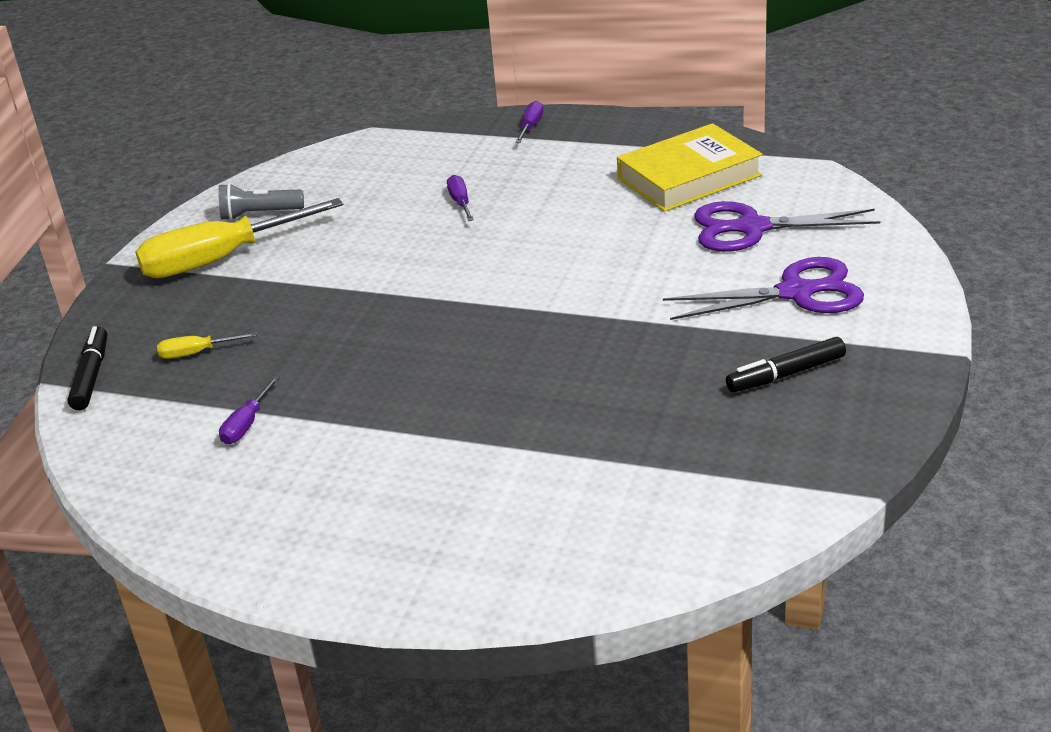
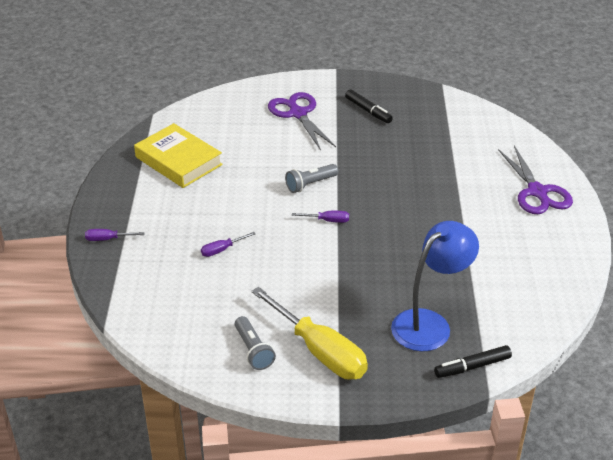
camera: 110 degrees left, 5 degrees up
(196, 353) = (429, 323): yellow screwdriver -> blue lamp
(246, 425) = (484, 277): purple screwdriver -> purple screwdriver (328, 220)
(575, 285) = (310, 184): none -> grey flashlight
(751, 228) = (236, 133): purple scissors -> purple scissors (537, 192)

